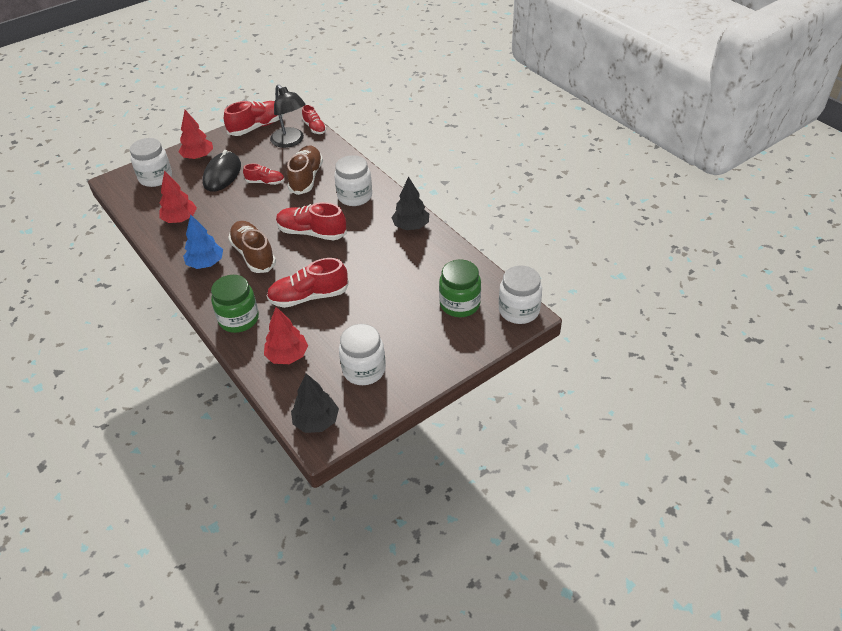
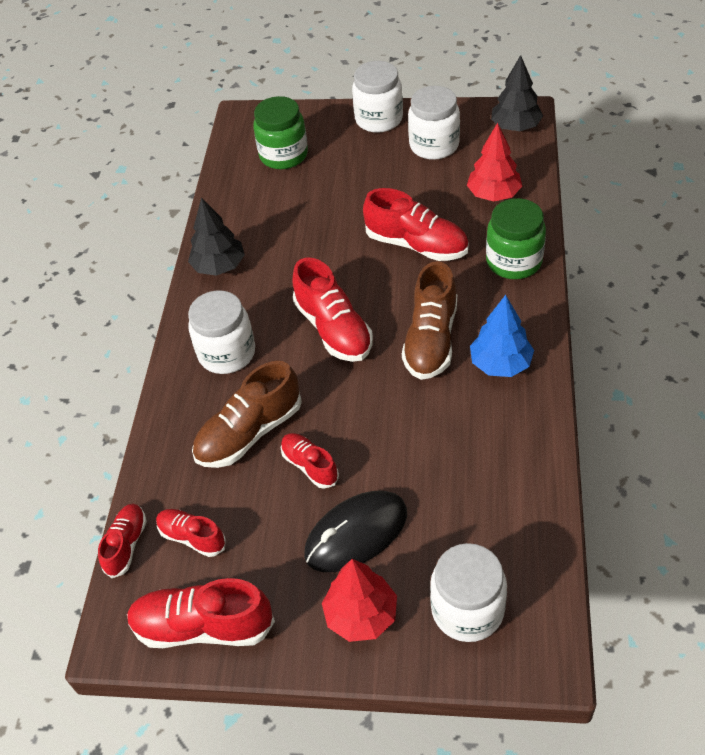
camera: 135 degrees left, 5 degrees up
(180, 219) = (485, 472): red tree -> none
(290, 141) = (192, 537): black lamp -> red shoe
(519, 310) = (243, 123): white jar -> white jar (379, 119)

